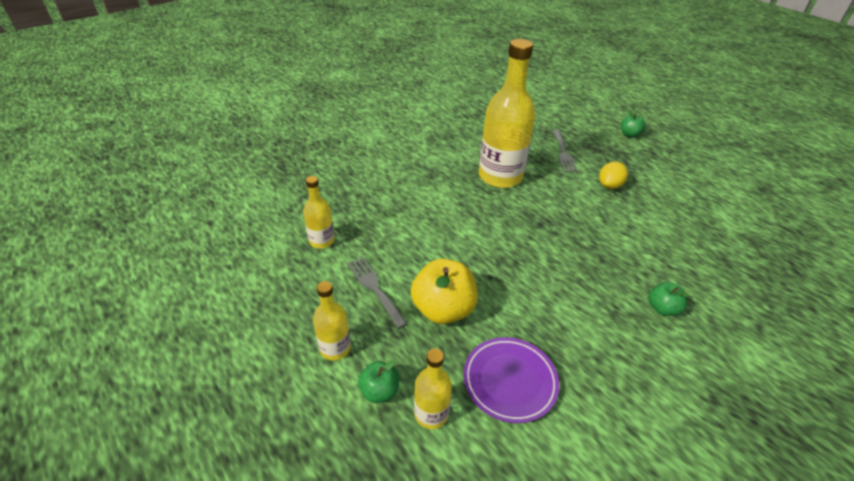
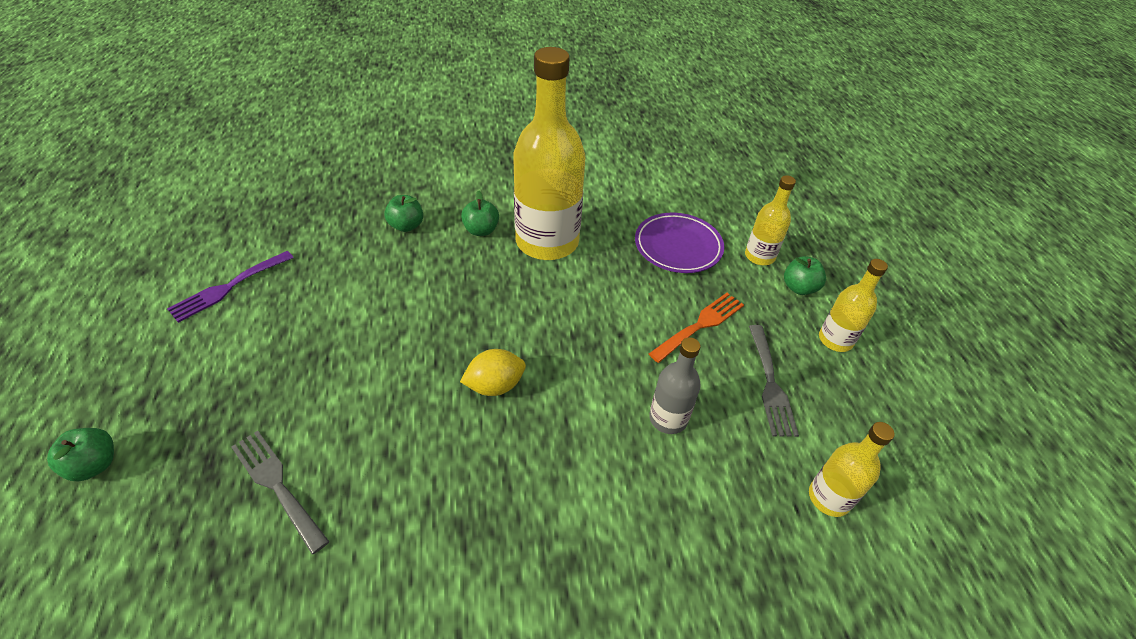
camera: 150 degrees left, 5 degrees up
(426, 241) = (668, 418): none -> grey bottle
(443, 309) = (700, 325): yellow apple -> orange fork
(500, 176) = (452, 488): yellow bottle -> yellow bottle (547, 242)
(563, 153) = (277, 485): grey fork -> grey fork turned 75 degrees counterclockwise
(609, 185) = (314, 377): yellow lemon -> yellow lemon (495, 386)
(708, 284) = (406, 226): none -> green apple
(714, 200) = (228, 288): none -> purple fork

